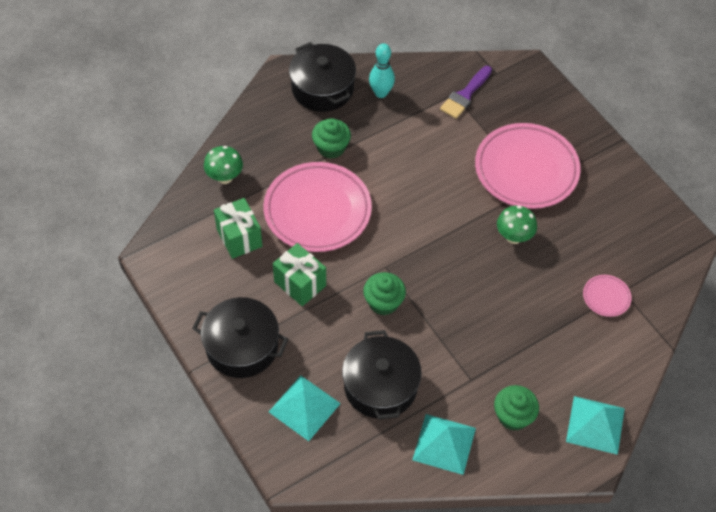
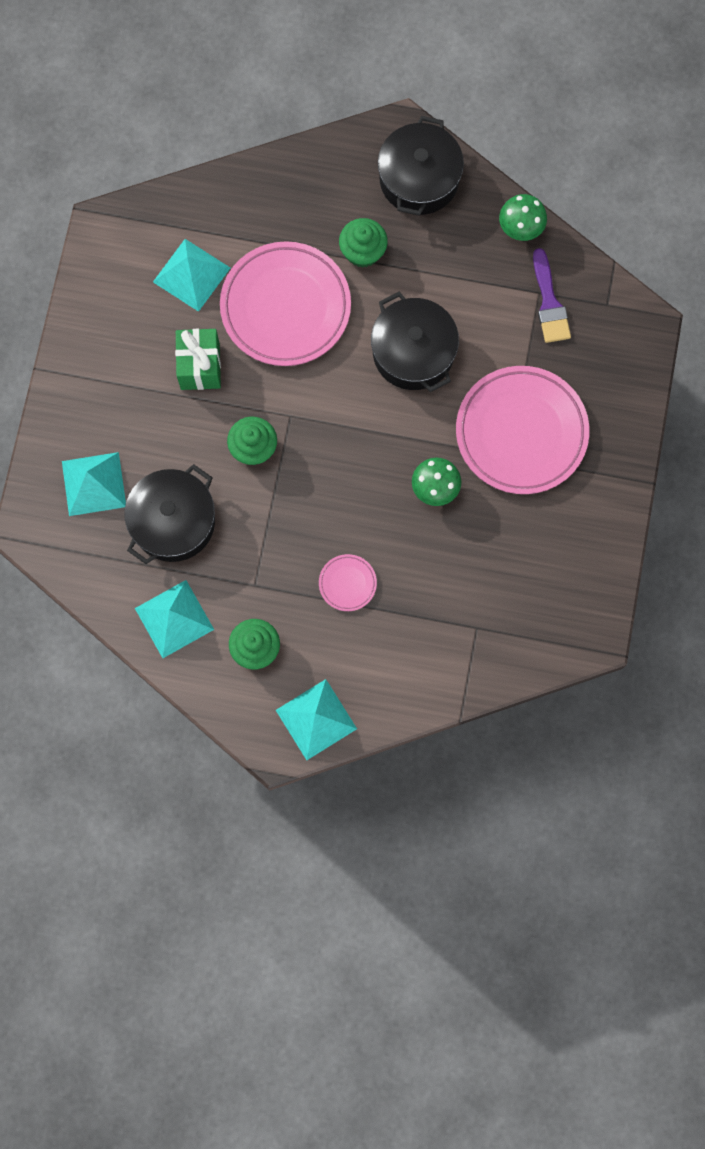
camera: 45 degrees right, 20 degrees up
(225, 177) = (236, 201): green mushroom -> green mushroom (520, 229)
(239, 238) = (191, 275): green gift -> turquoise pyramid
(242, 347) = (95, 383): black pot -> black pot (413, 352)
(381, 93) = (470, 231): turquoise bowling pin -> none
(465, 95) = (549, 303): purple brush -> purple brush turned 90 degrees counterclockwise
(606, 297) = (454, 619): pink plate -> pink plate (347, 583)

